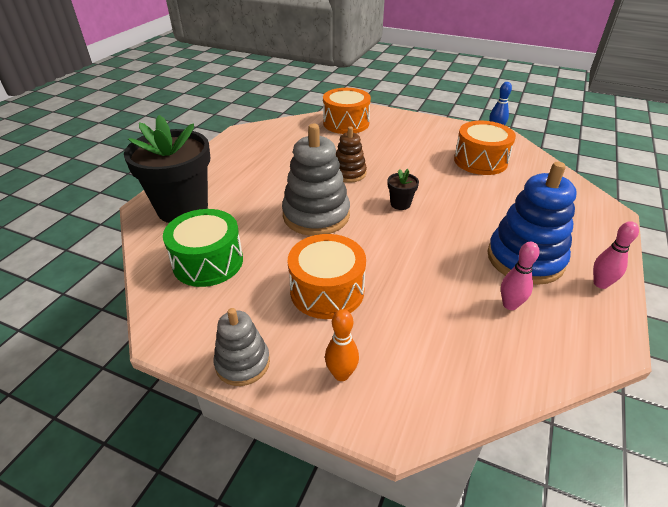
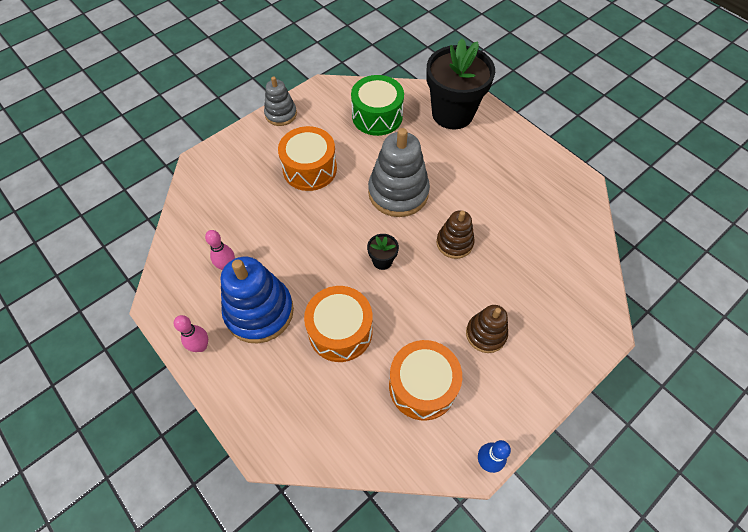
camera: 115 degrees right, 20 degrees up
(341, 374) = (243, 152): orange bowling pin -> none
(346, 123) = (573, 288): orange drum -> orange drum (340, 331)
(415, 146) = (486, 334): none -> brown stacking toy

